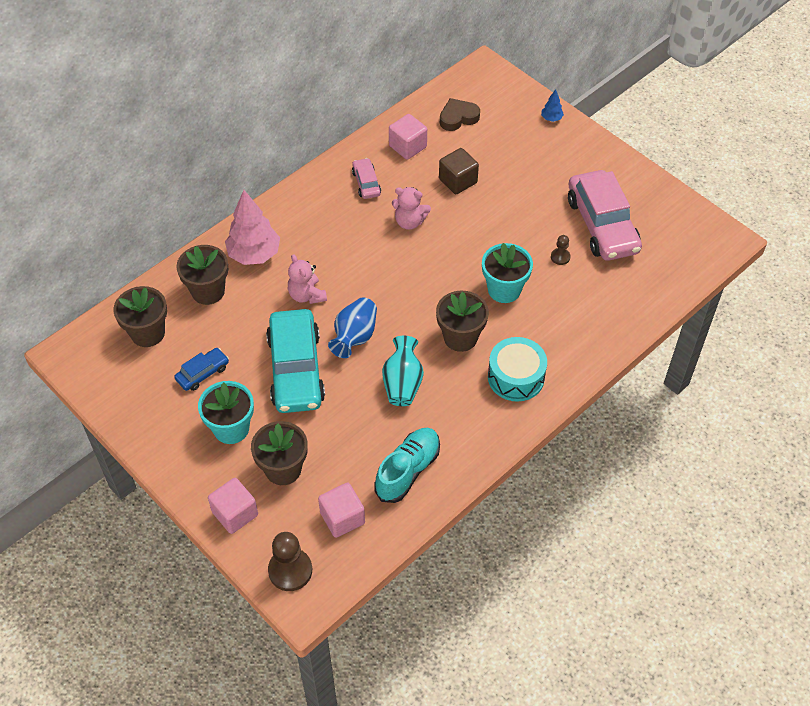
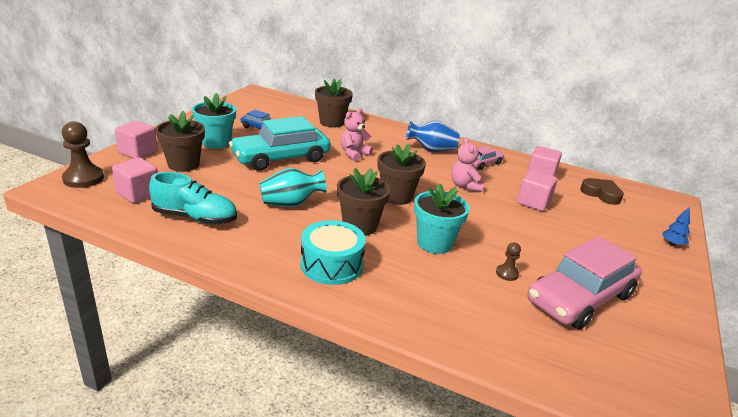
camera: 65 degrees right, 25 degrees down
(147, 333) = (285, 110): brown flower pot -> brown flower pot (396, 197)
(254, 254) = (376, 132): pink tree -> none
(354, 337) = (327, 177): blue vase -> blue vase (431, 150)
(458, 181) = (533, 202): brown cube -> pink cube

